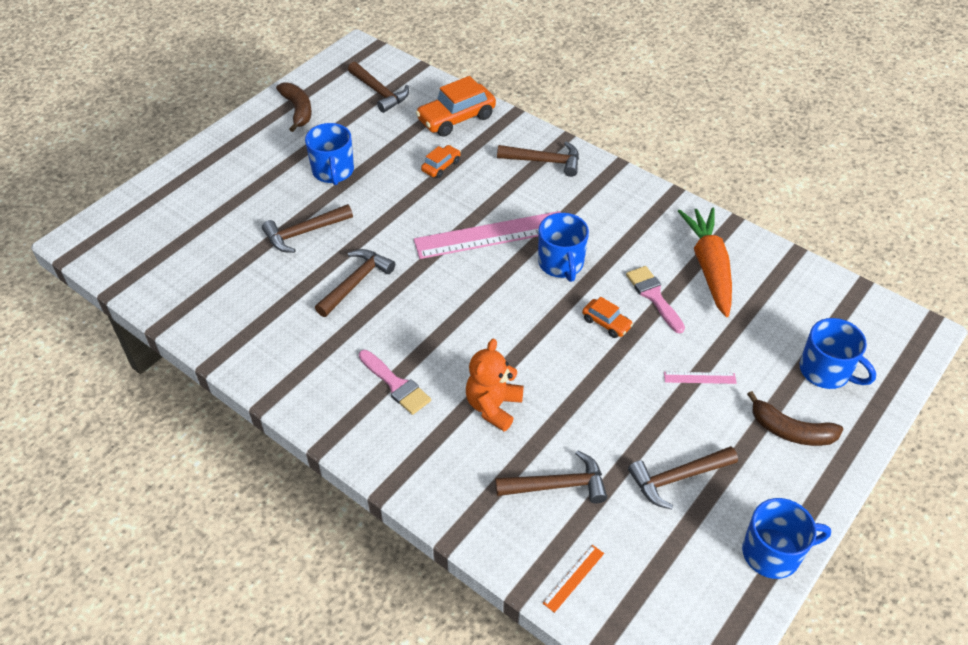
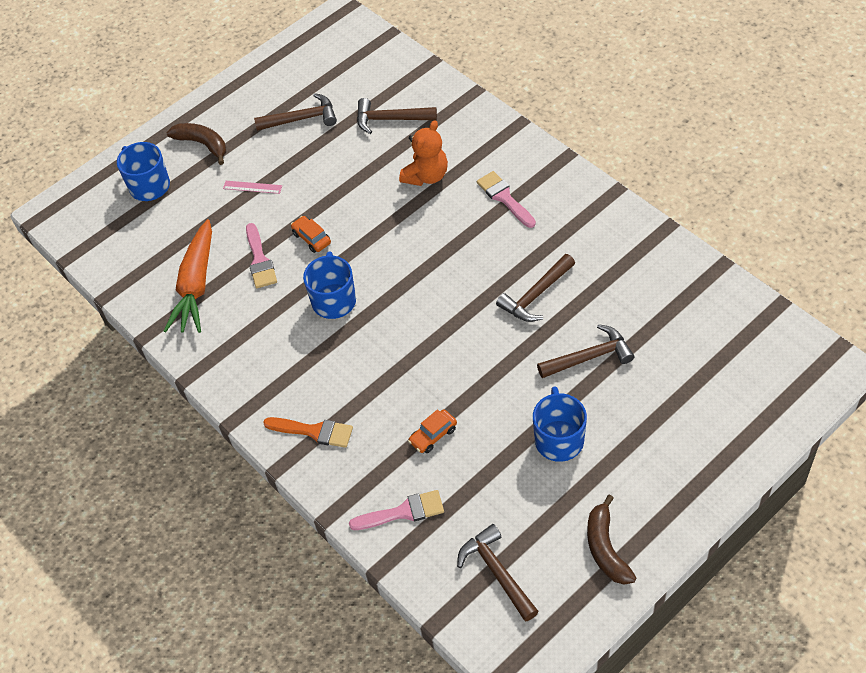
camera: 165 degrees left, 5 degrees up
(456, 118) = (403, 512): orange car -> pink brush
(491, 235) = (395, 338): pink ruler -> none
(544, 161) = (314, 431): brown hammer -> orange brush
(574, 578) = (395, 67): orange ruler -> none
(773, 553) = (257, 73): blue mug -> none

